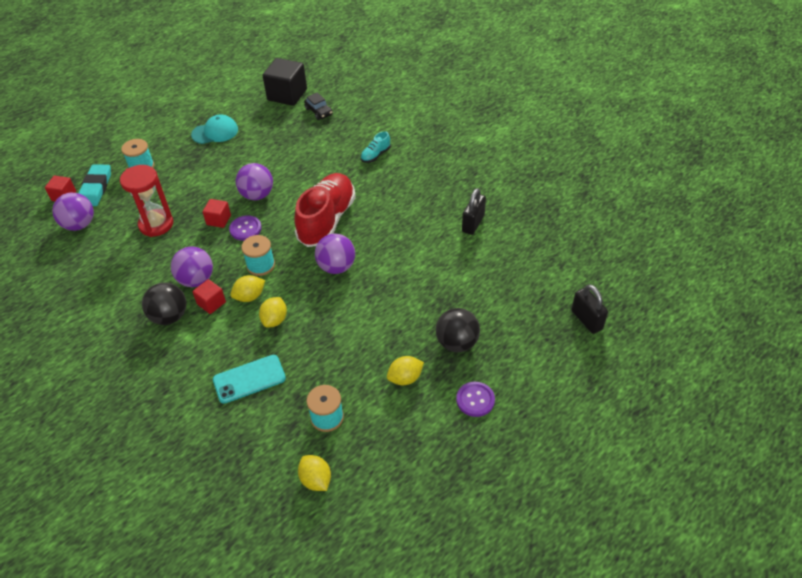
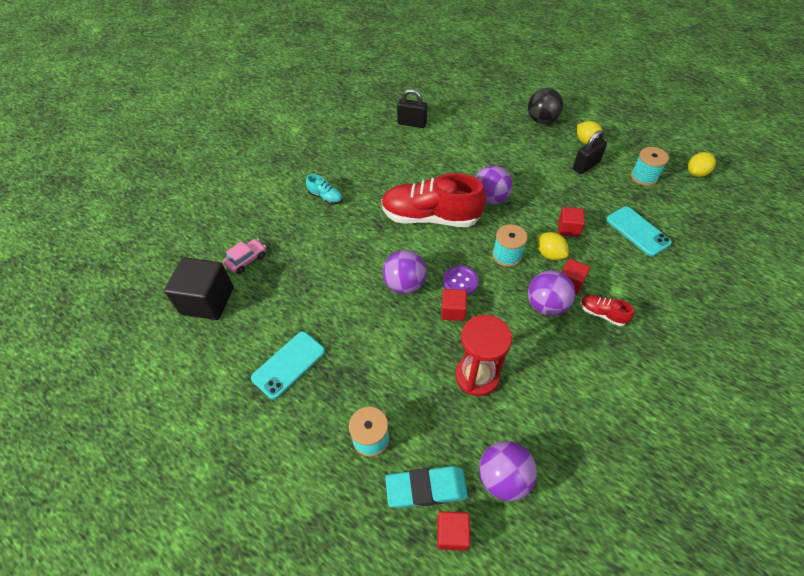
camera: 100 degrees left, 5 degrees up
(169, 316) = (602, 314): black ball -> red shoe
(215, 132) = (288, 364): turquoise cap -> turquoise phone
(275, 320) = (568, 229): yellow lemon -> red cube
(319, 111) = (246, 260): black car -> pink car
(475, 400) = (586, 107): purple button -> none
(586, 320) = (494, 66): black padlock -> black padlock (586, 166)

